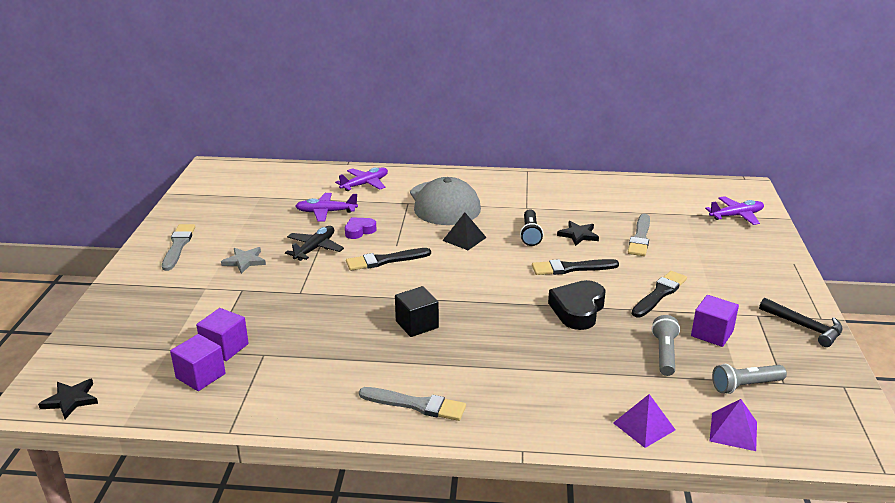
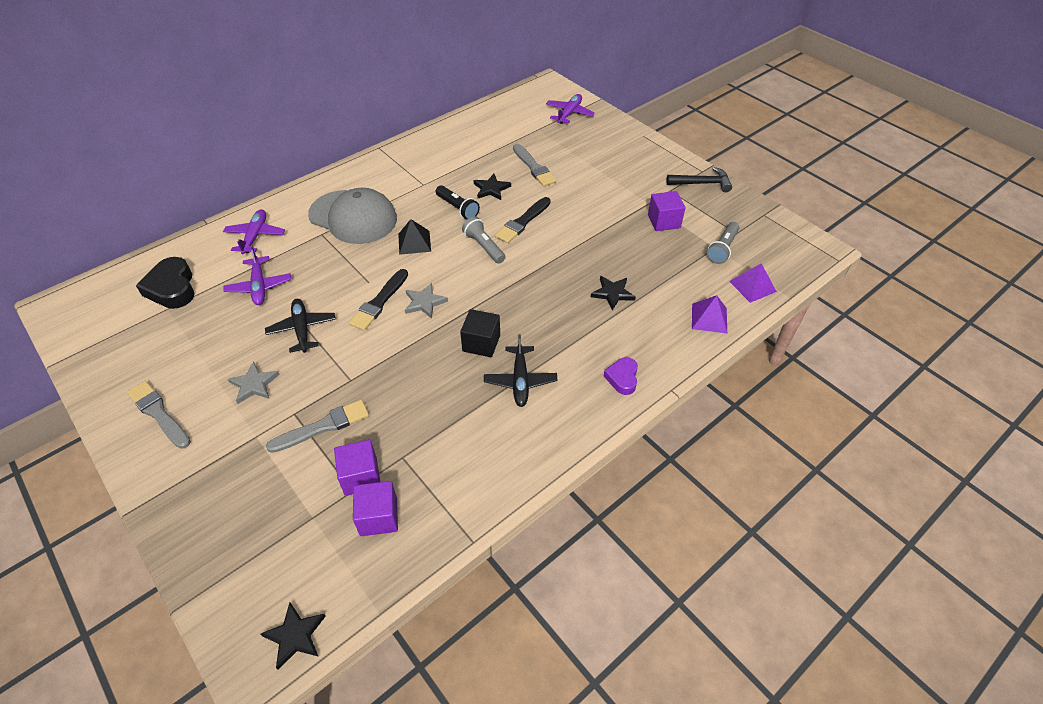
camera: 45 degrees left, 20 degrees up
(326, 212) = (259, 286): purple plane -> purple plane turned 60 degrees counterclockwise
(359, 231) = (317, 287): purple heart -> purple heart (622, 378)
(408, 364) = (520, 381): none -> black plane
(415, 277) = (424, 302): none -> grey star
(416, 405) = (568, 409): grey brush -> grey brush (323, 426)
(576, 355) = (612, 293): none -> black star
(578, 310) = (569, 255): black heart -> black heart (172, 288)
(659, 294) = (600, 209): black brush -> none
(664, 353) = (657, 255): grey flashlight -> grey flashlight (484, 246)

